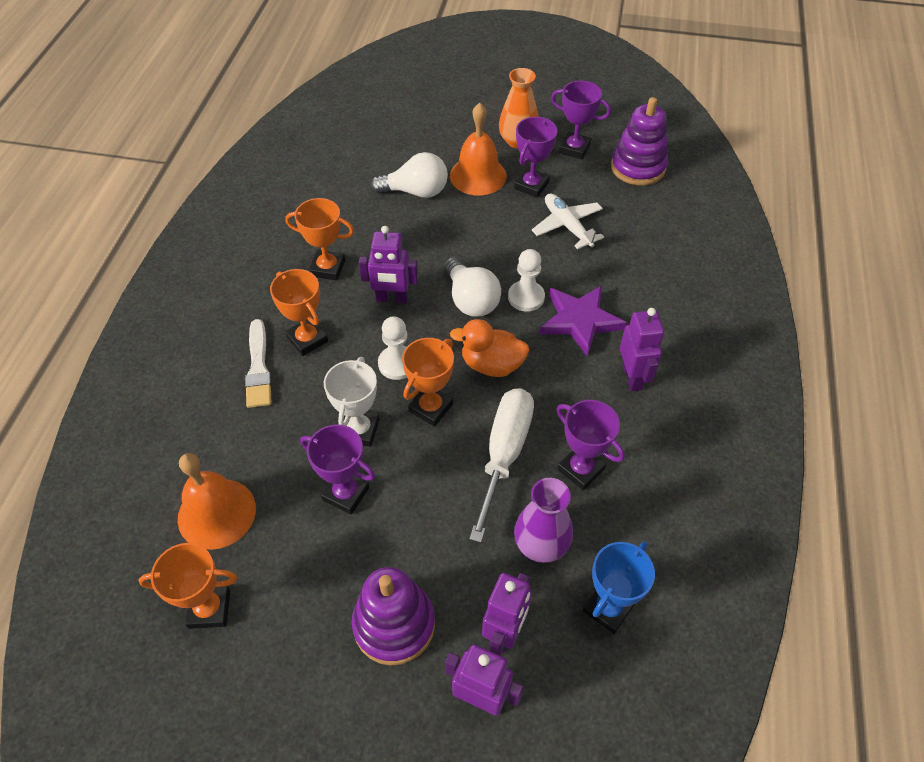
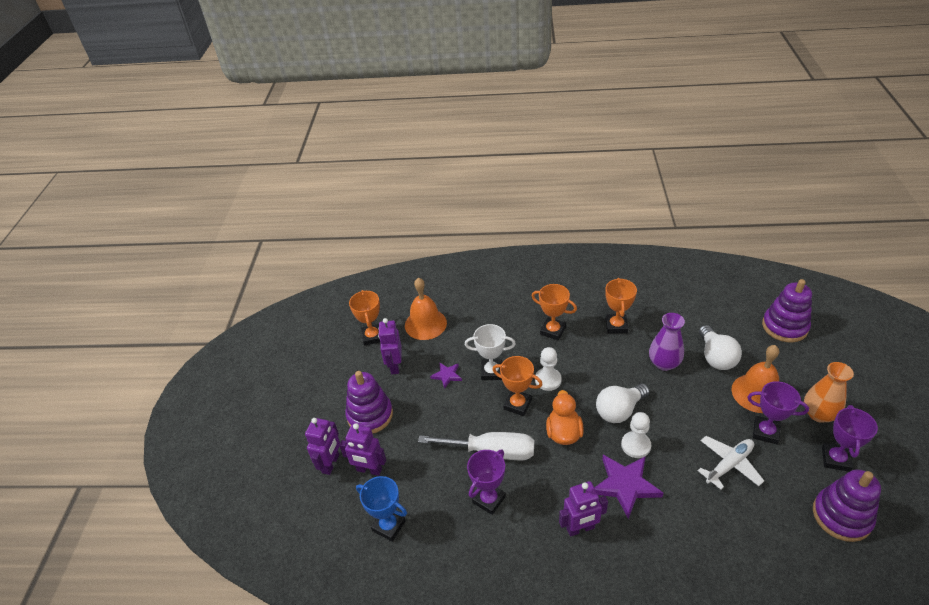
camera: 85 degrees right, 10 degrees down
(258, 368) = (524, 314): white brush -> none
(307, 339) = (553, 331): orange trophy -> orange trophy turned 75 degrees clockwise
(346, 493) = (447, 375): purple trophy -> purple star
(391, 124) = (784, 326): none -> purple stacking toy
(392, 299) = (602, 365): purple robot -> purple robot (394, 366)
(541, 544) = (428, 482): purple vase -> purple vase (664, 363)

